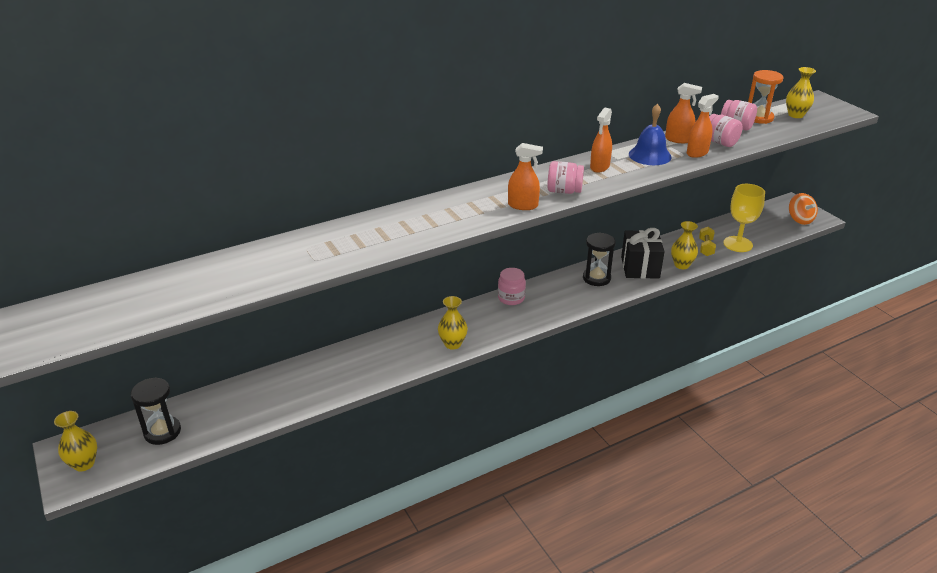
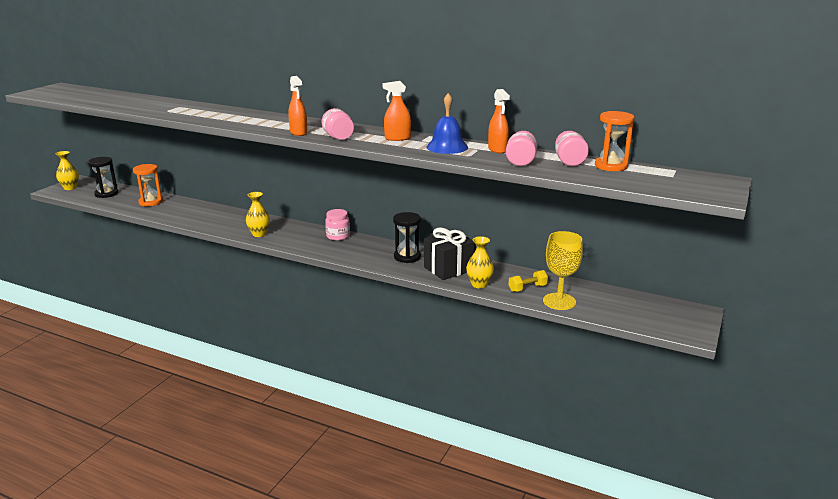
camera: 55 degrees right, 10 degrees down
(250, 399) = (151, 202): none -> orange hourglass
(697, 153) = (482, 158): orange spray bottle -> none
(796, 115) = (653, 177): yellow vase -> none
(800, 219) = (668, 323): orange spinning top -> none

